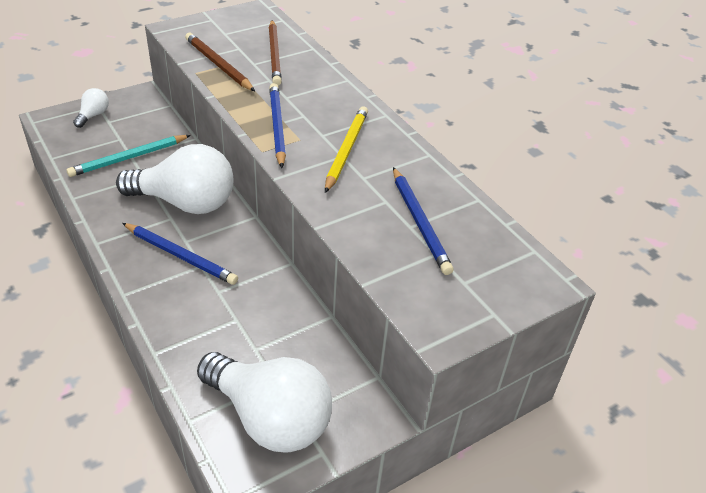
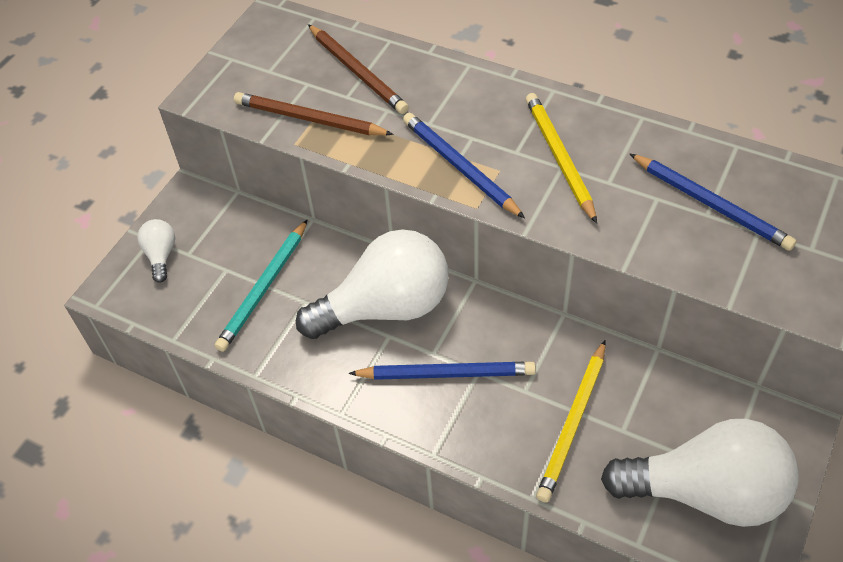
camera: 25 degrees left, 10 degrees up
(227, 326) = (573, 422): none -> yellow pencil

